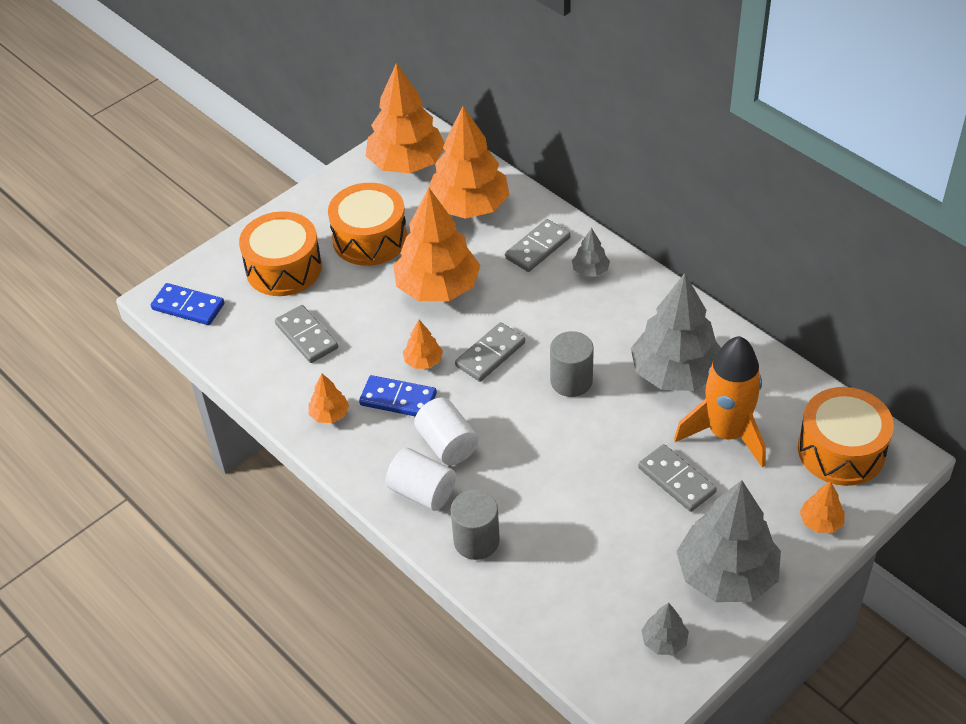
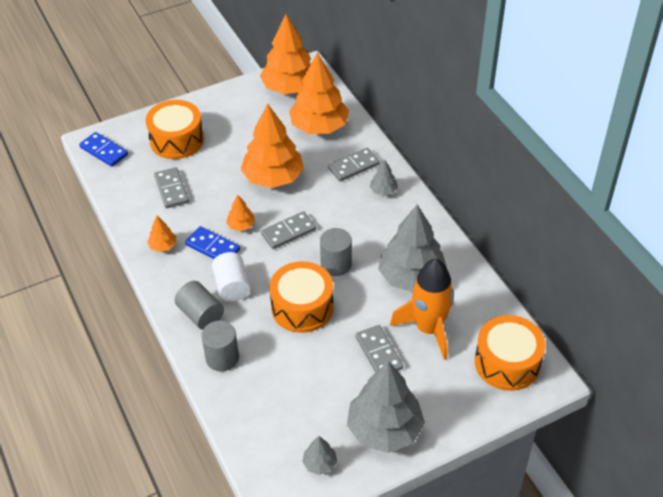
camera: 15 degrees right, 0 degrees up
(370, 238) = (242, 133): orange drum -> orange drum (302, 307)
(422, 492) = (201, 314): white cylinder -> grey cylinder
(820, 522) = (469, 410): orange tree -> none

